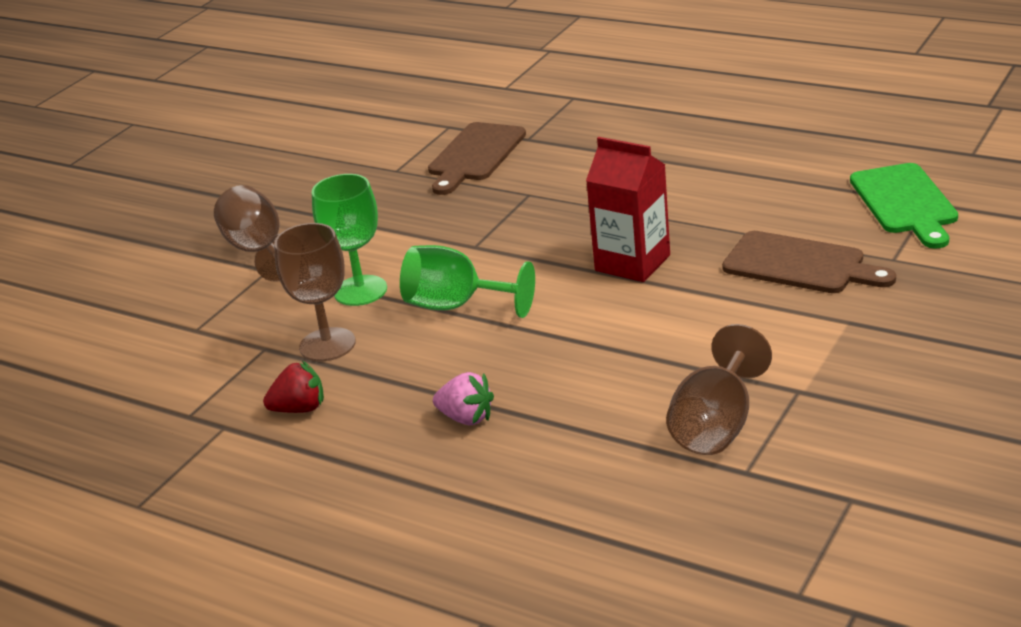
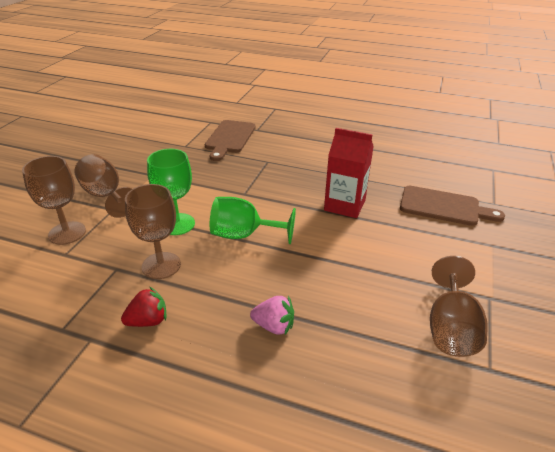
camera: 15 degrees left, 5 degrees up
(199, 302) = (67, 233): none -> brown goblet
(905, 202) = (480, 169): green cutting board -> none

